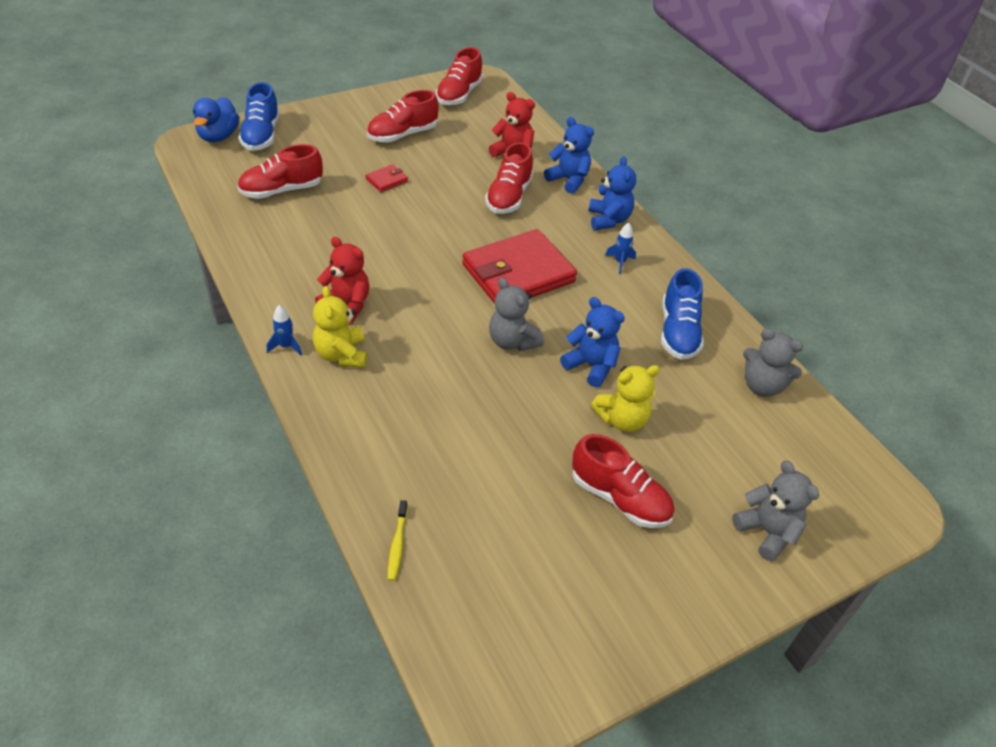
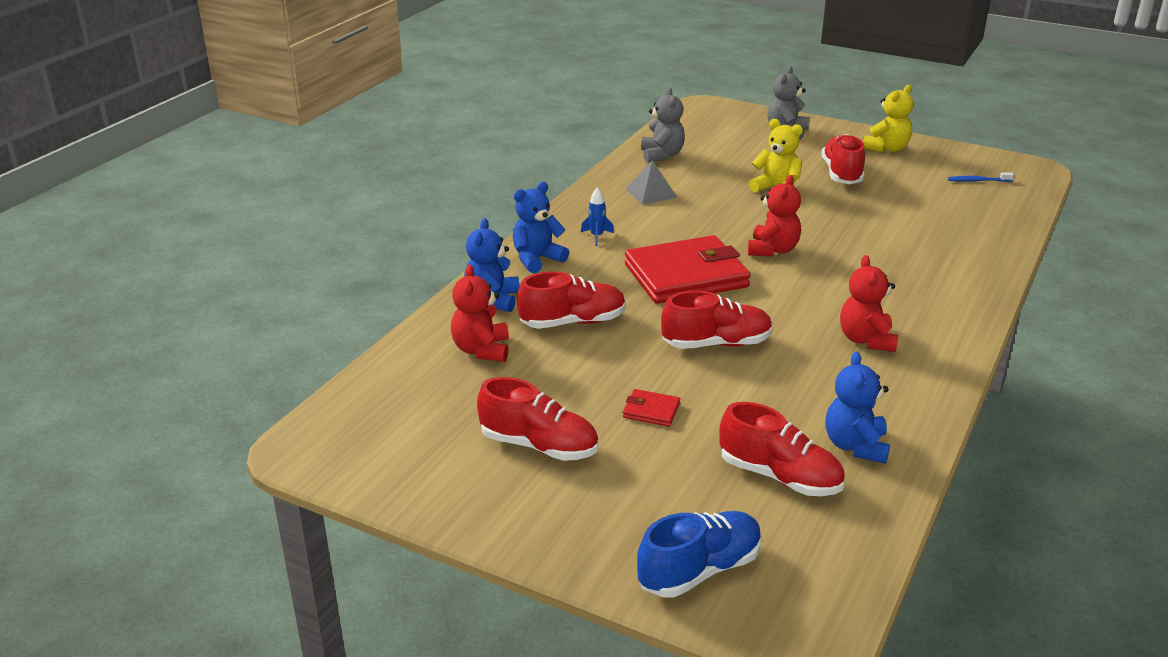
camera: 120 degrees left, 15 degrees down
(218, 136) = (758, 614): blue duck -> none
(286, 346) = (960, 345): blue rocket -> none
(341, 355) = (919, 315): yellow teddy bear -> yellow teddy bear (887, 148)
(397, 544) = (1007, 226): yellow toothbrush -> none
(459, 95) = (377, 447): red shoe -> red shoe (716, 344)
(507, 616) = (978, 181): none -> blue toothbrush
(512, 341) = (772, 250): grey teddy bear -> red teddy bear
(518, 273) = (686, 276): red wallet -> red wallet turned 45 degrees counterclockwise
(591, 366) = (744, 213): blue teddy bear -> blue teddy bear (855, 446)
(678, 332) = (651, 193): blue shoe -> grey pyramid

